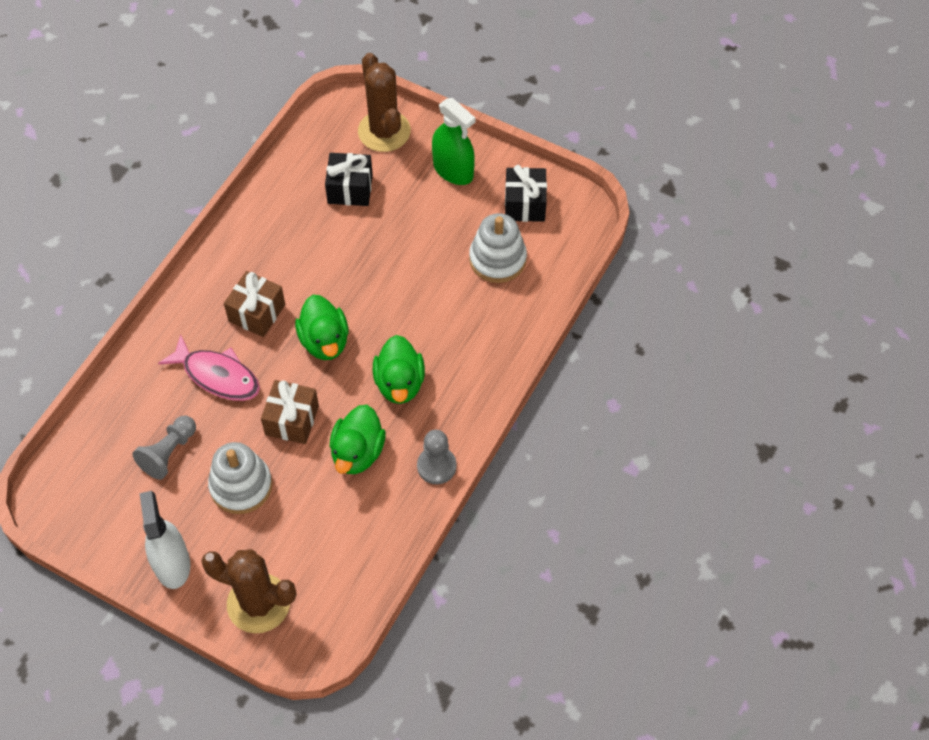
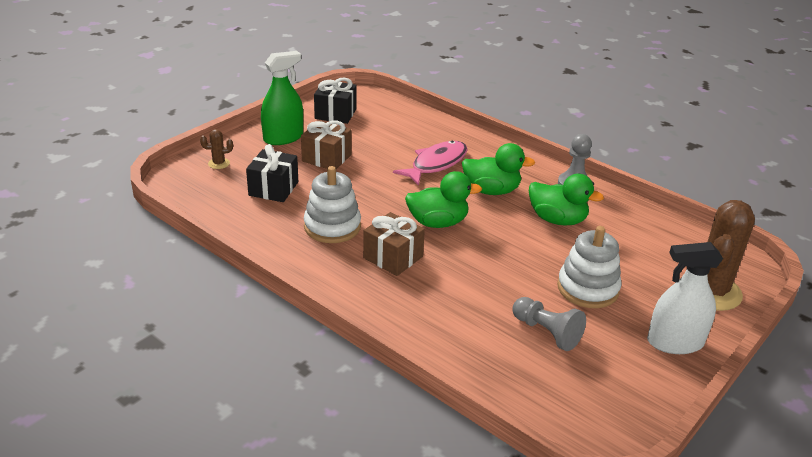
camera: 80 degrees left, 25 degrees down
(217, 375) = (460, 290): pink fish -> pink fish (436, 164)
(292, 420) = (519, 250): brown gift -> brown gift (327, 158)
(384, 131) = (219, 163): brown cactus -> brown cactus, size x0.43
(497, 259) = (383, 132): white stacking toy -> white stacking toy (332, 227)

